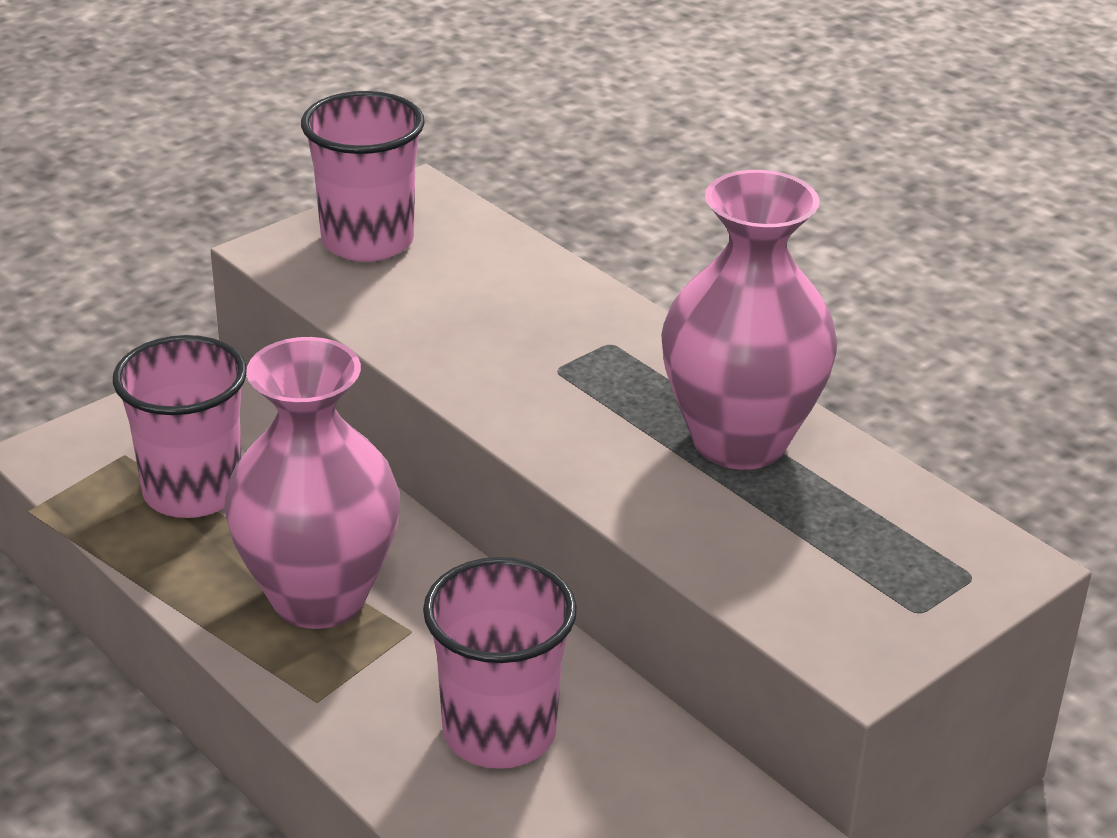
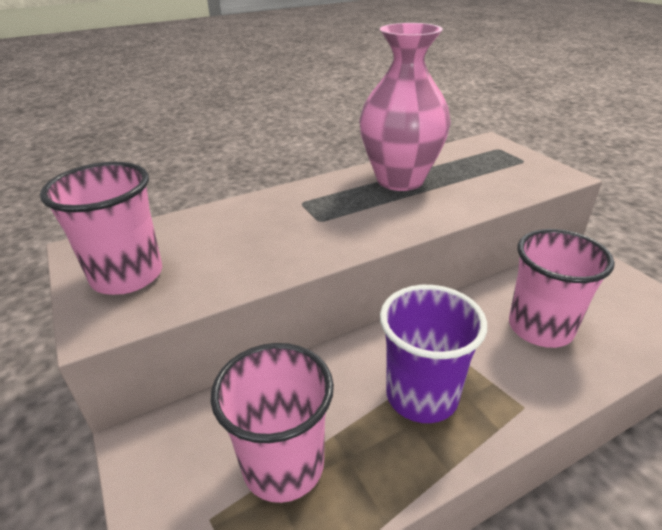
camera: 75 degrees left, 0 degrees up
(319, 597) = (421, 395): pink vase -> purple cup

